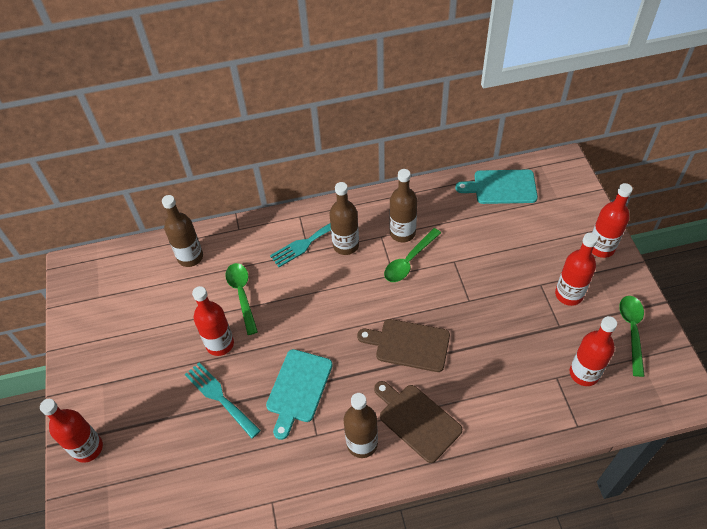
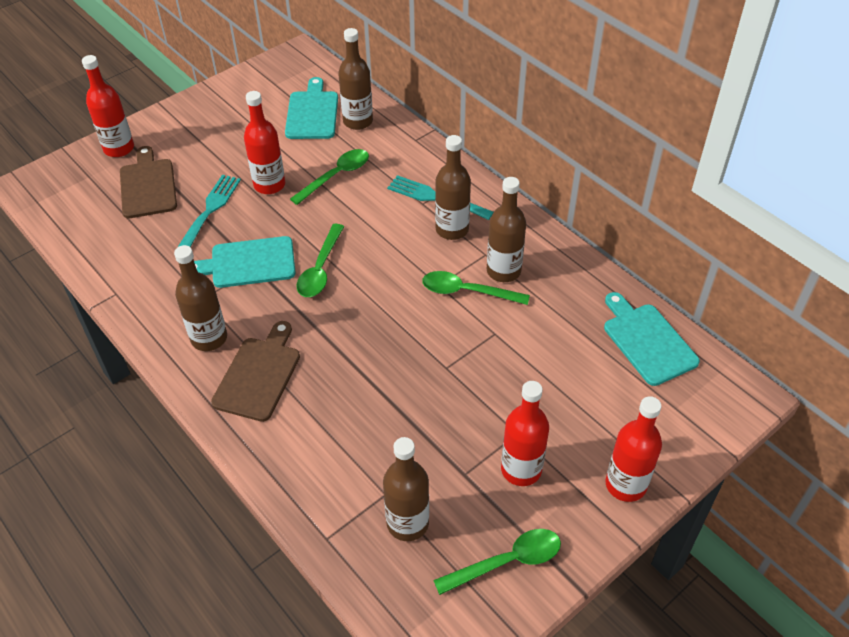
camera: 60 degrees right, 5 degrees down
(156, 283) = (312, 113): none -> turquoise cutting board
(335, 342) = (320, 269): none -> green spoon
(409, 344) = (352, 333): brown cutting board -> brown cutting board (148, 186)
(584, 373) = (407, 523): red bottle -> brown bottle

